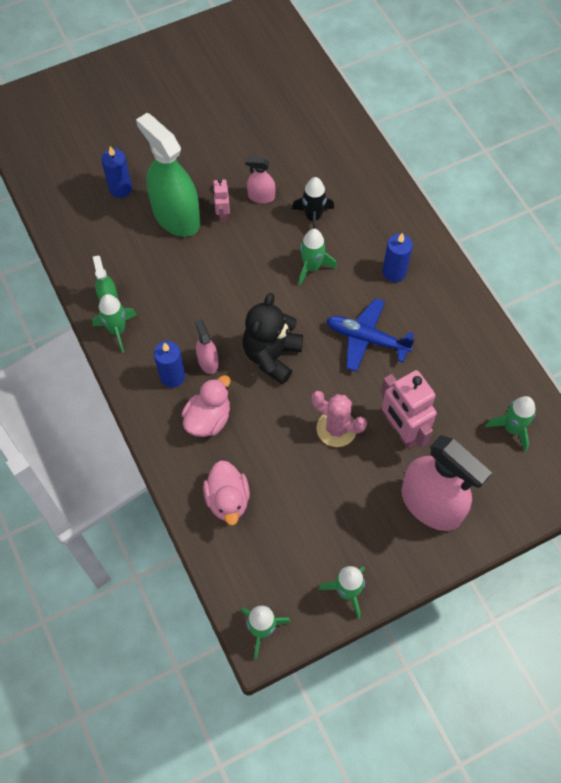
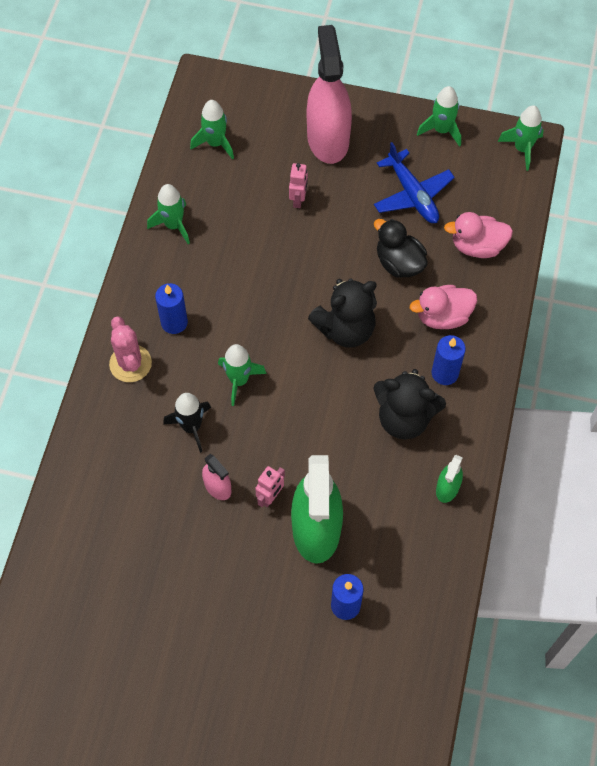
camera: 140 degrees left, 0 degrees up
(117, 330) = (461, 451): green rocket -> green rocket (173, 225)
(176, 324) = (404, 418): none -> black teddy bear
(208, 361) = (404, 363): pink spray bottle -> none
(228, 500) = (477, 246): pink duck -> pink duck turned 120 degrees counterclockwise
(277, 437) = (399, 263): none -> black duck
(336, 428) = (347, 236): pink cactus -> pink cactus (130, 363)
(366, 339) = (255, 285): blue plane -> blue plane (412, 195)
(401, 430) = (298, 199): pink robot -> pink robot, size x0.52

